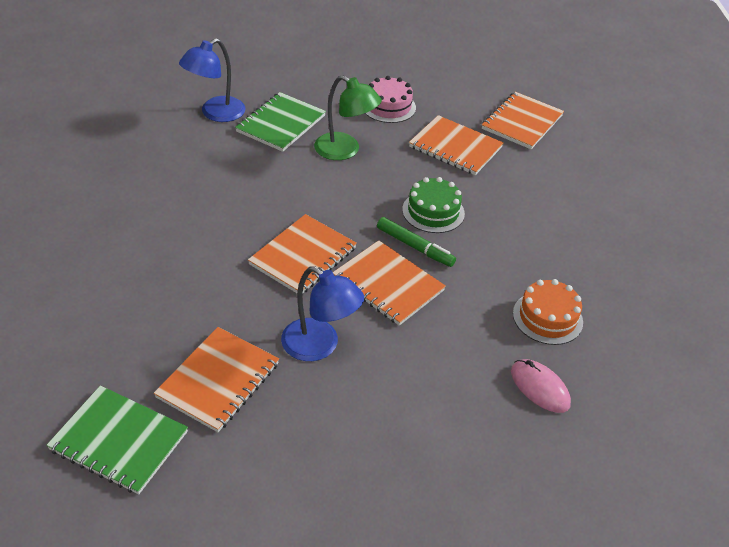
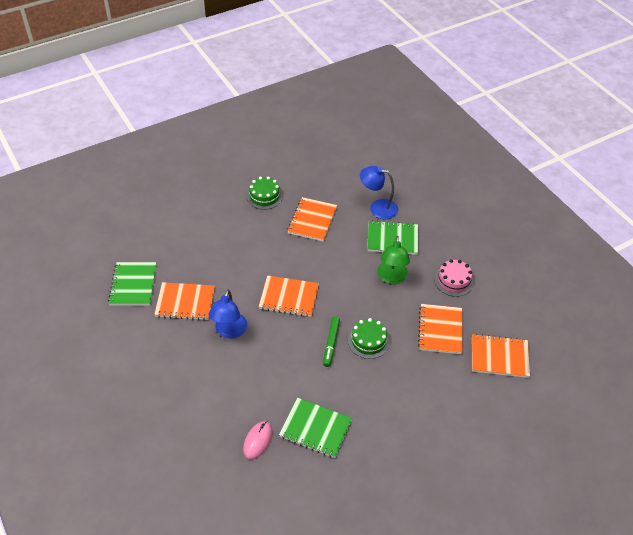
camera: 65 degrees right, 5 degrees up
(82, 206) = (264, 196): none -> green cake
(388, 284) = (292, 343): orange notebook -> orange notebook (312, 220)
(547, 317) = (315, 429): orange cake -> green notebook

